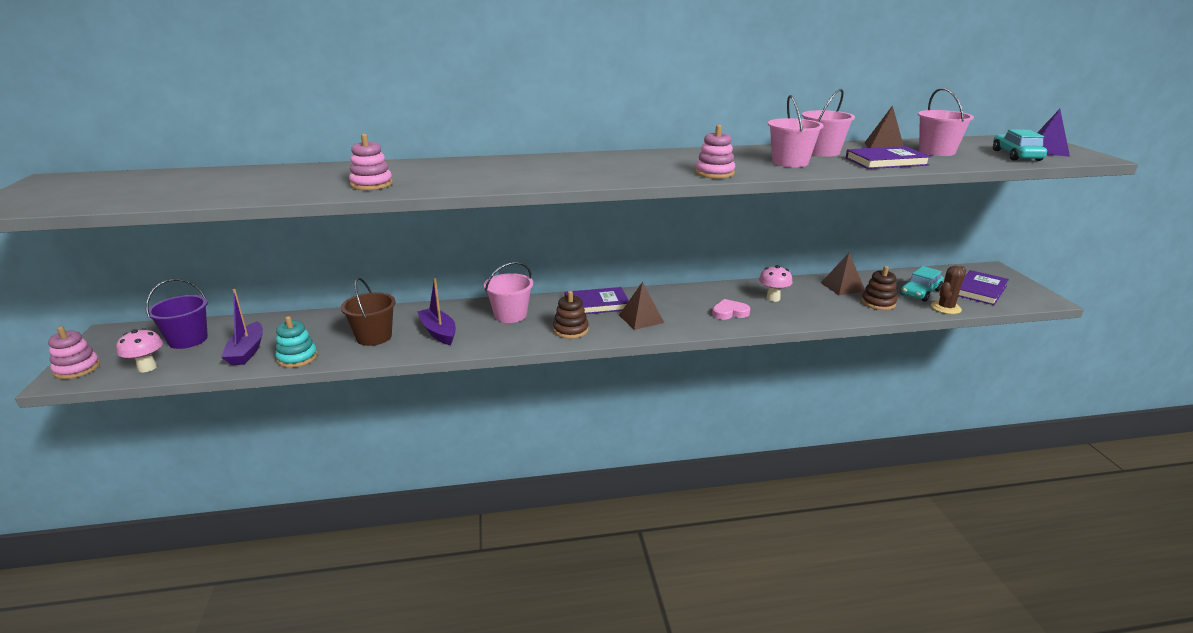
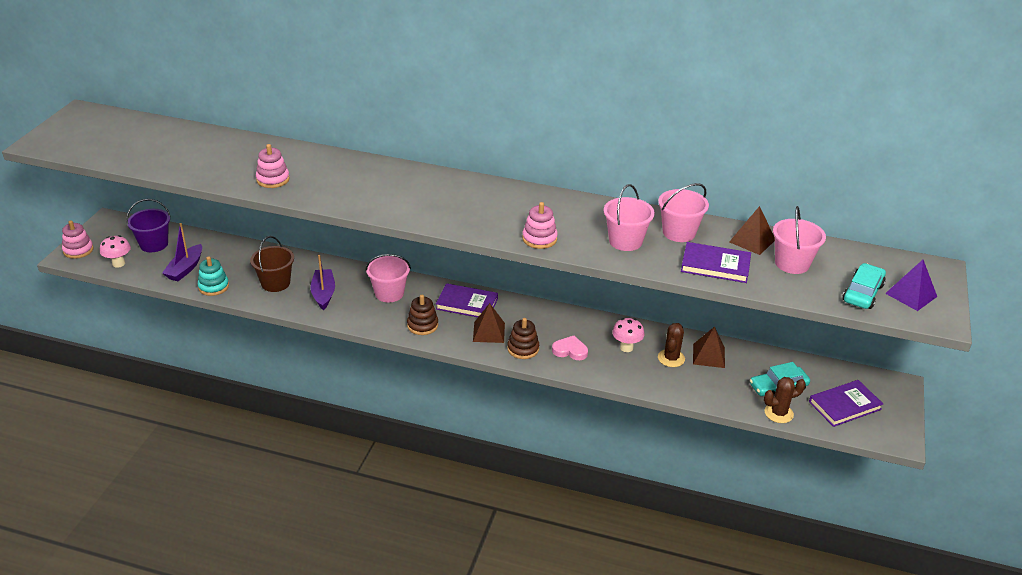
camera: 25 degrees right, 10 degrees up
(817, 296) = (671, 358): none -> brown cactus
(878, 303) = (719, 385): brown stacking toy -> brown stacking toy (523, 349)

